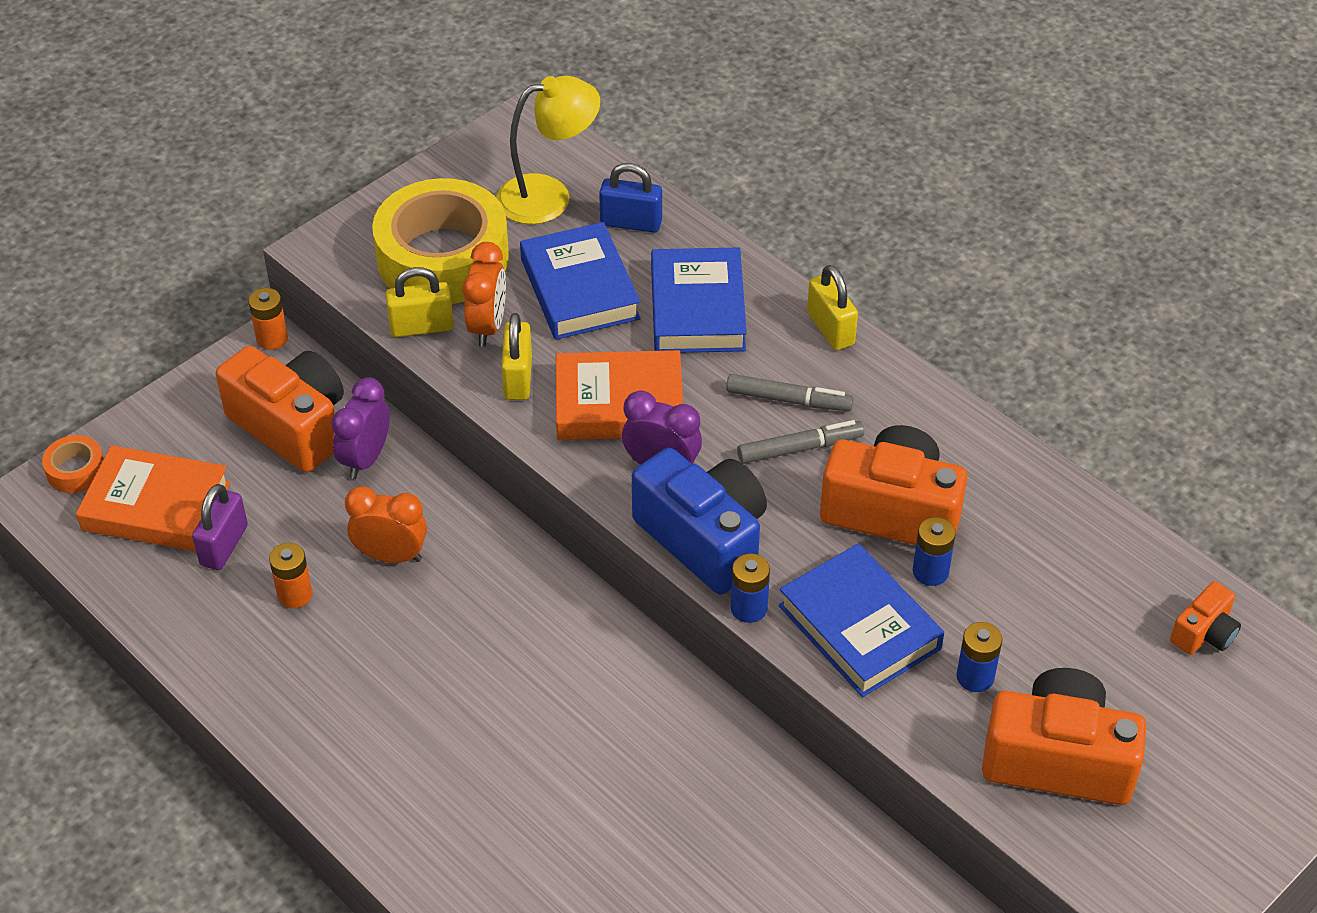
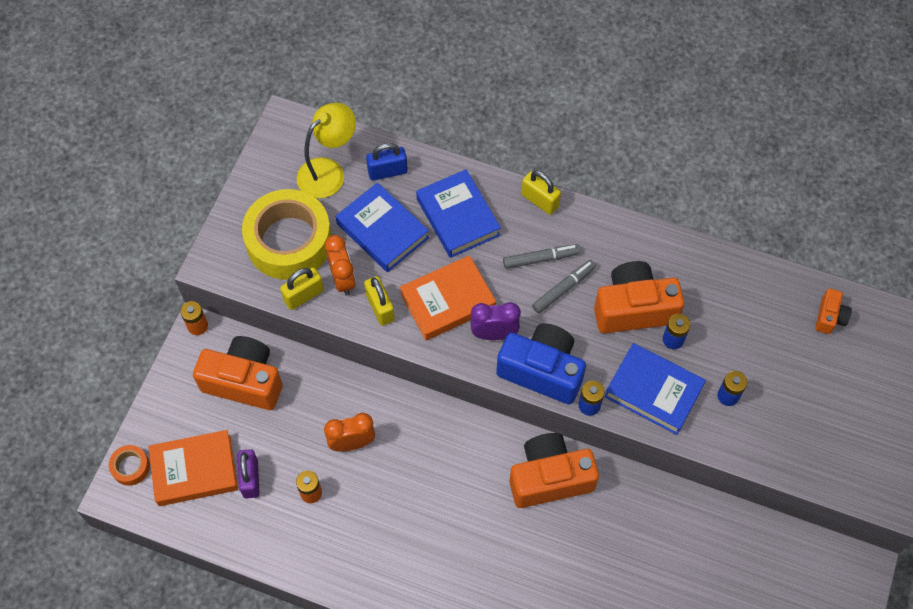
camera: 25 degrees left, 15 degrees up
(365, 459) = (301, 385): purple clock -> none
(1058, 759) = (793, 427): orange camera -> orange camera (549, 478)

